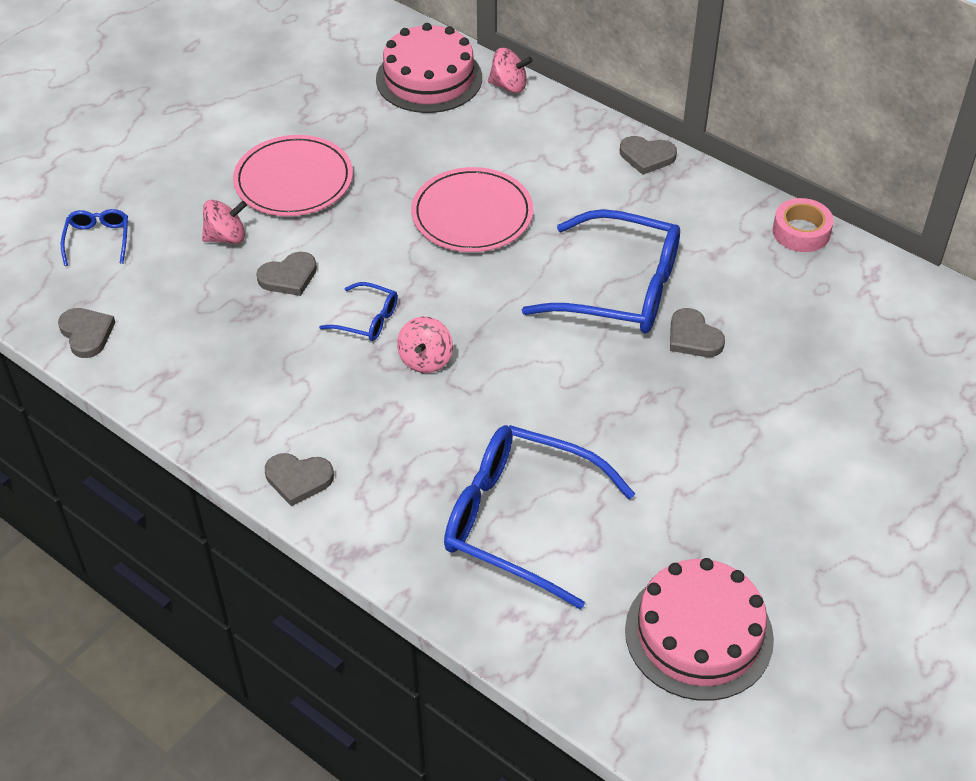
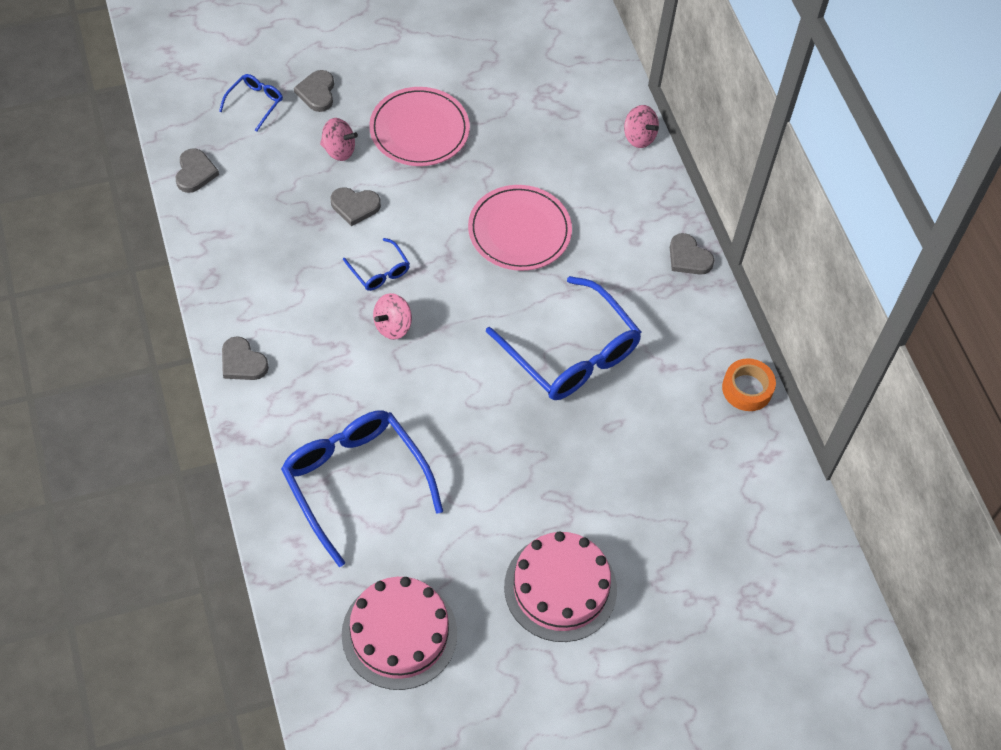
camera: 30 degrees right, 10 degrees up
(429, 78) = (585, 97): pink cake -> pink cake (560, 588)
(693, 337) = (589, 423): grey heart -> grey heart (317, 92)
(801, 232) = (747, 389): pink tape -> orange tape

